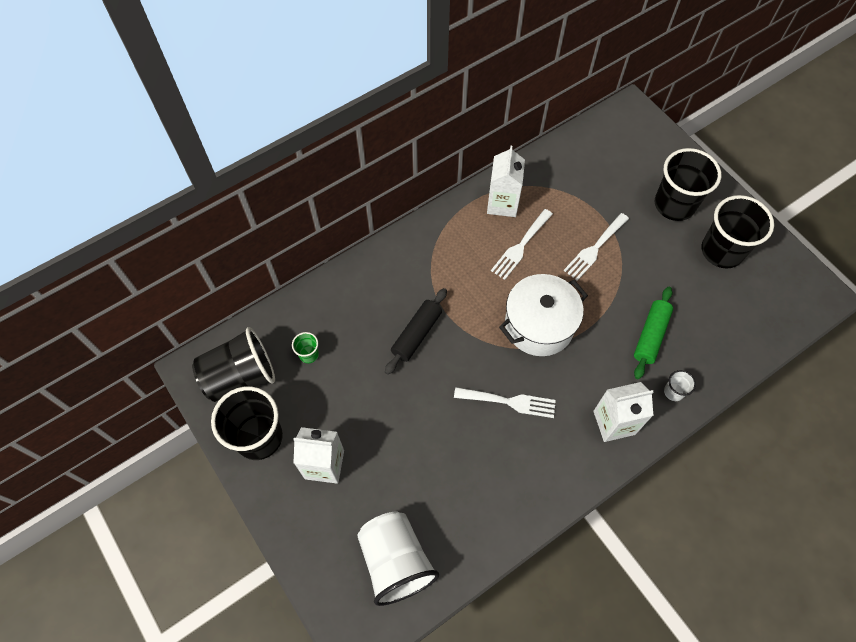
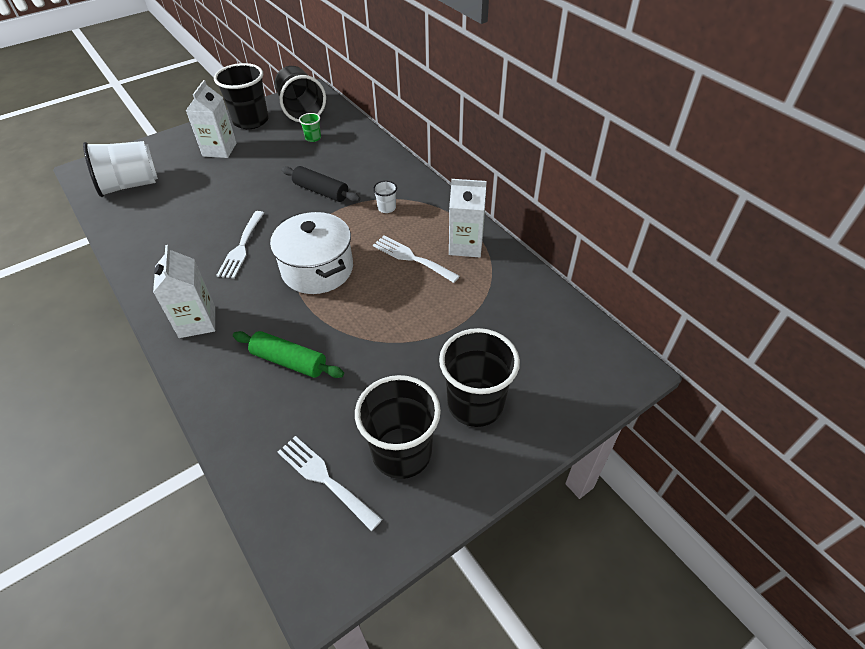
camera: 90 degrees right, 15 degrees down
(594, 249) = (408, 318): white fork -> white fork (324, 479)
(673, 392) = (216, 376): white cup -> white cup (386, 208)

